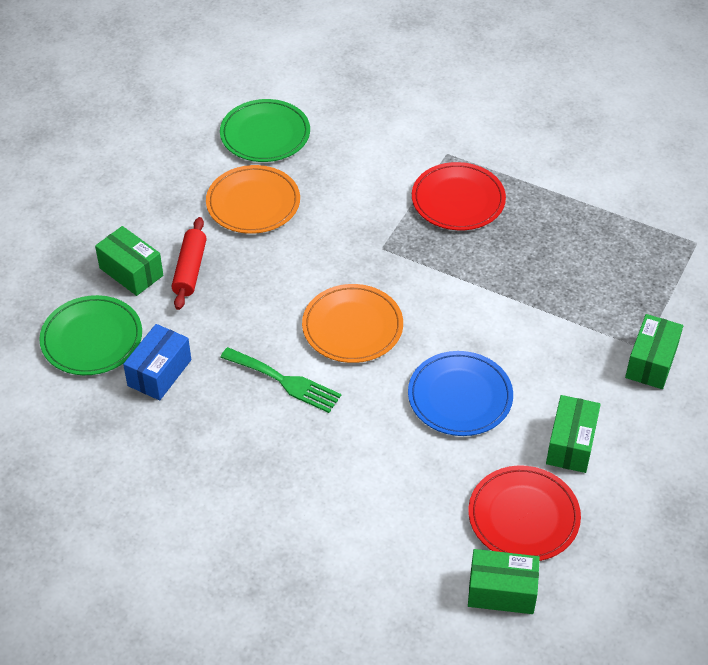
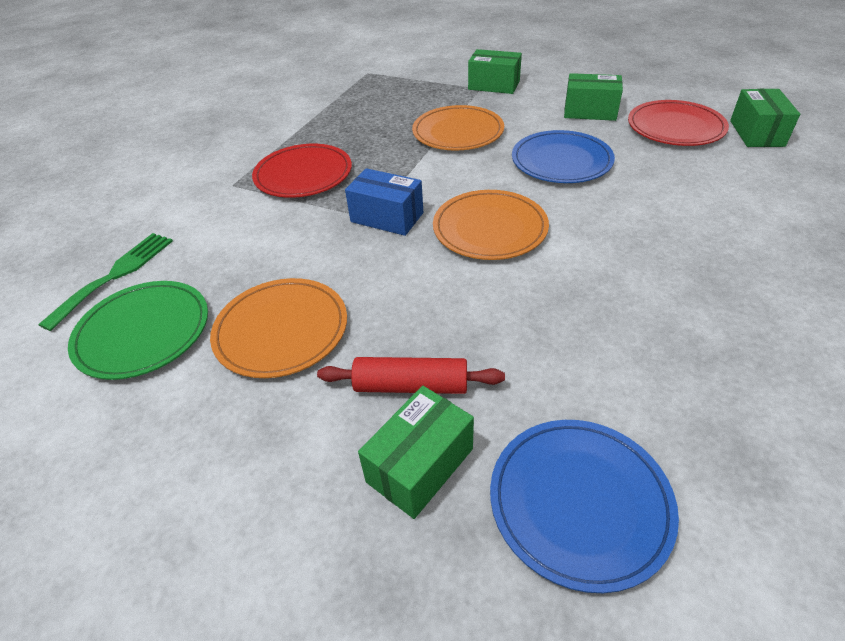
camera: 90 degrees left, 5 degrees down
(92, 339) = (579, 502): green plate -> blue plate
(159, 373) = (618, 395): blue box -> blue box (387, 217)
(285, 381) = (586, 271): green fork -> green fork (115, 275)
(531, 318) = (458, 132): none -> orange plate

